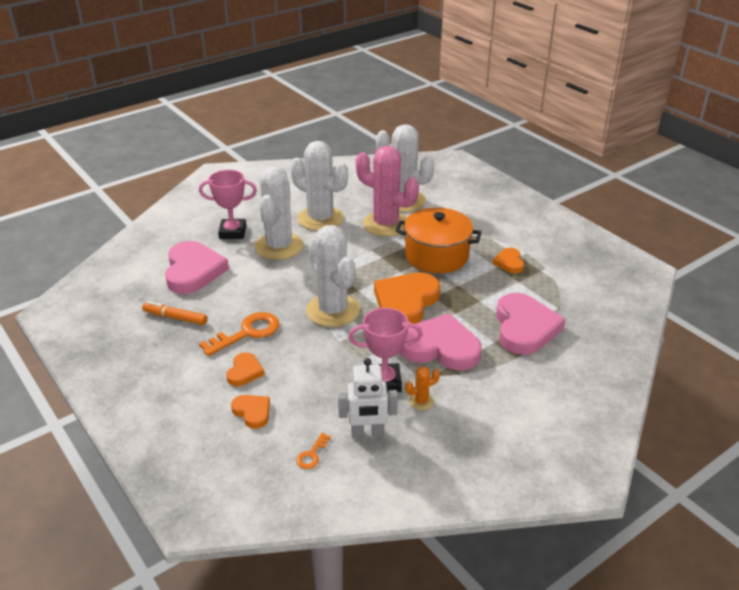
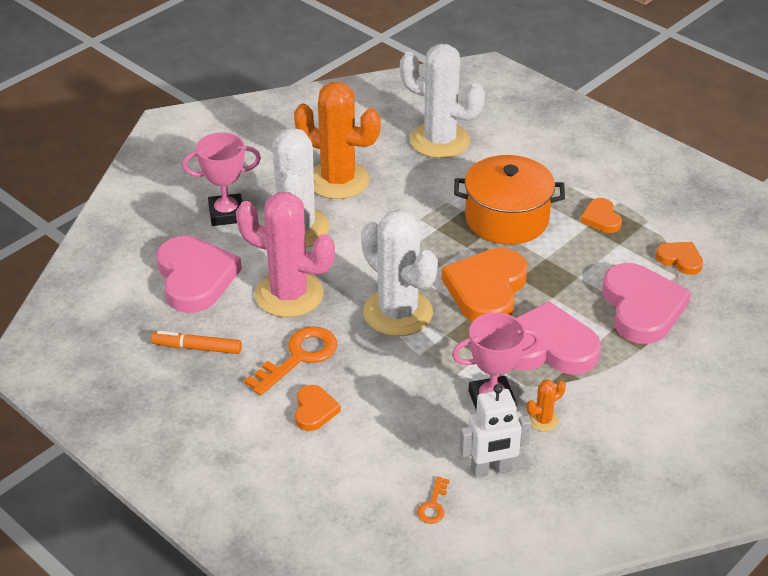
camera: 10 degrees left, 5 degrees up
(252, 412) = (343, 462): orange heart -> orange heart (680, 259)
(320, 219) = (338, 180): white cactus -> orange cactus
(386, 224) = (427, 179): pink cactus -> pink cactus (289, 294)

